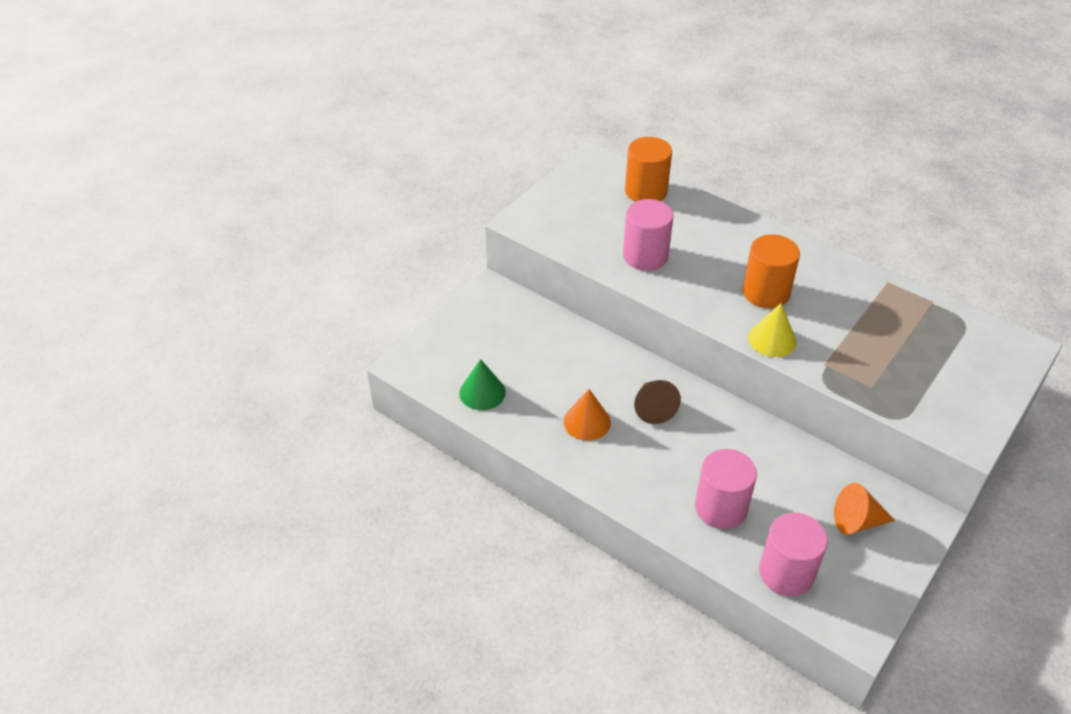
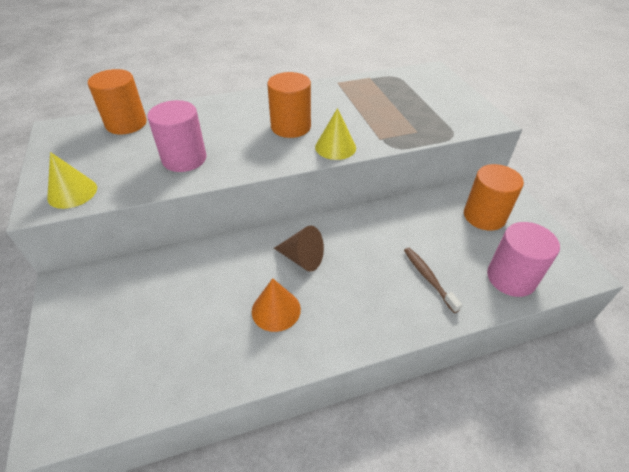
camera: 55 degrees left, 0 degrees up
(482, 392) = (163, 372): green cone -> none
(546, 226) = (72, 192): none -> yellow cone
(721, 508) = (428, 278): pink cylinder -> brown toothbrush
(857, 521) = (484, 216): orange cone -> orange cylinder

